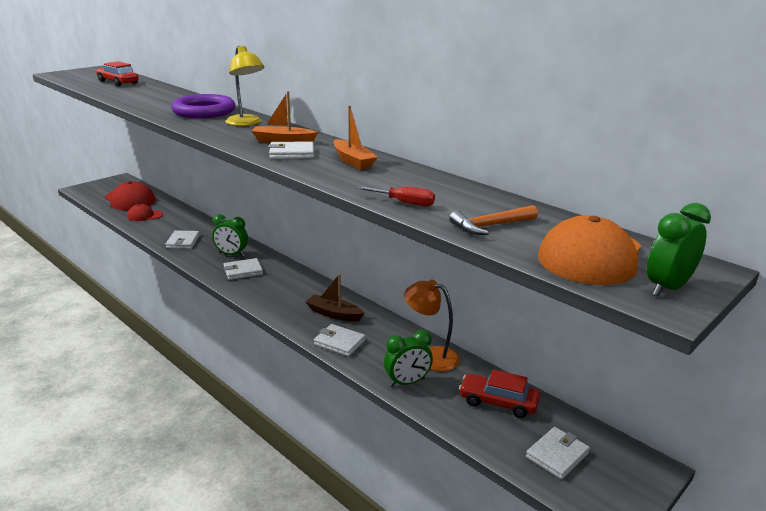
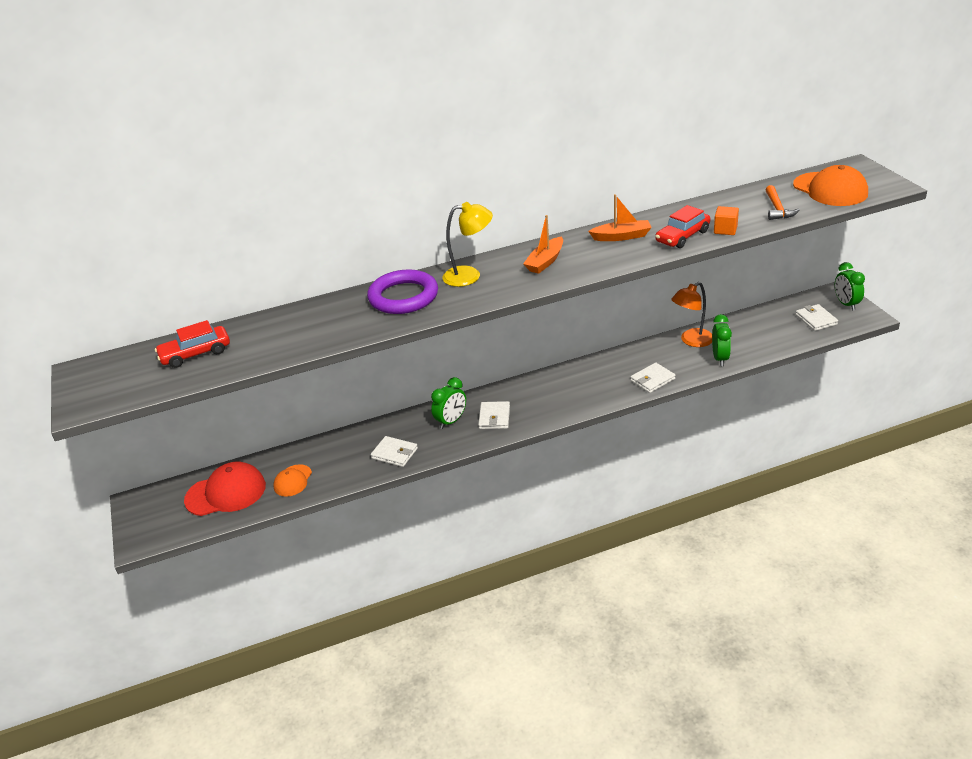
camera: 60 degrees left, 10 degrees up
(145, 215) = (293, 481): red cap -> orange cap
(291, 153) = (584, 261): white wallet -> none
(334, 314) = (606, 375): brown boat -> none
(405, 203) = (725, 230): red screwdriver -> orange cube
(498, 402) = (757, 326): red car -> red car (682, 236)
(667, 288) = (875, 180): green clock -> green clock (846, 304)

